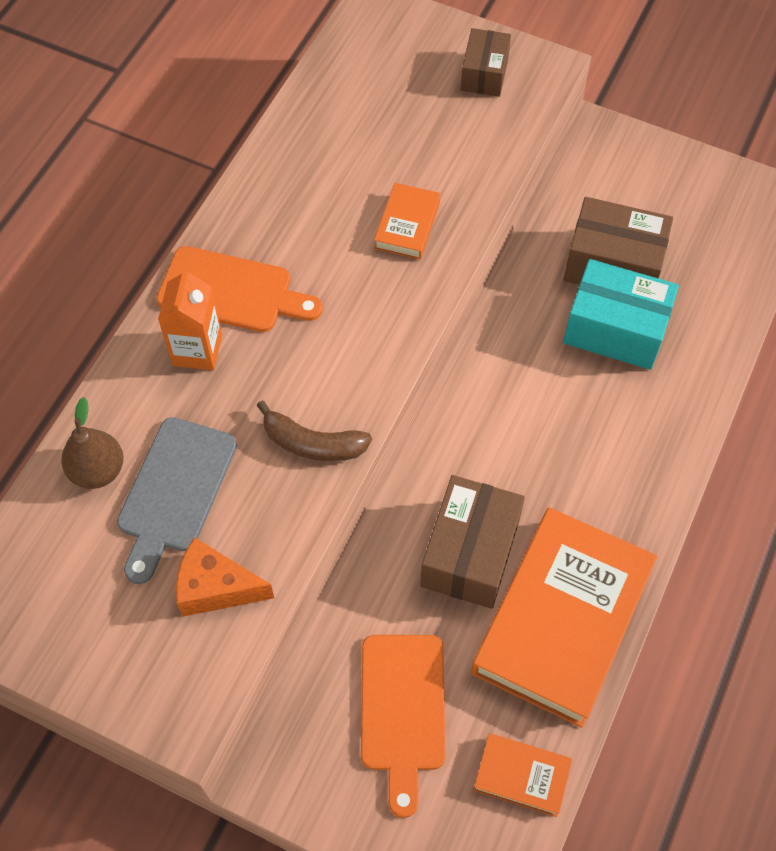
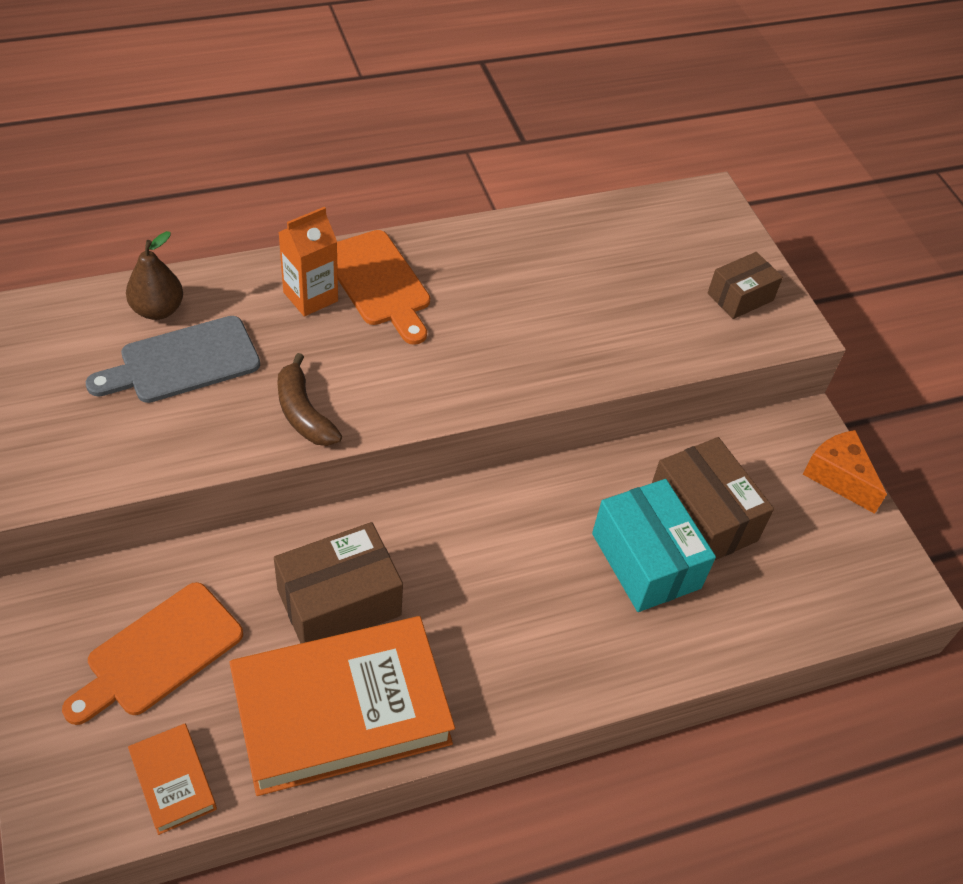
camera: 40 degrees right, 10 degrees down
(216, 588) = (126, 438): orange cheese -> orange cheese (838, 477)
(407, 225) = (552, 342): orange book -> none

